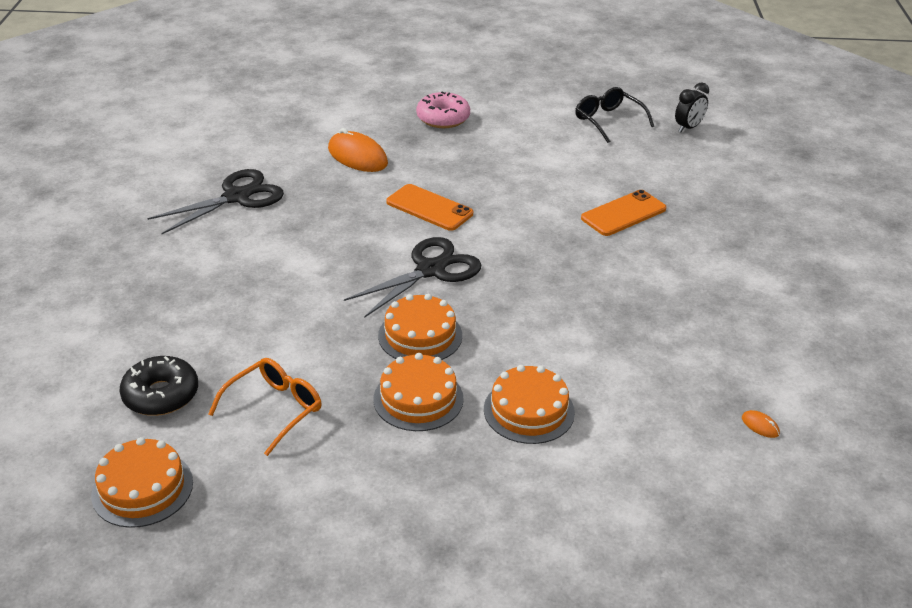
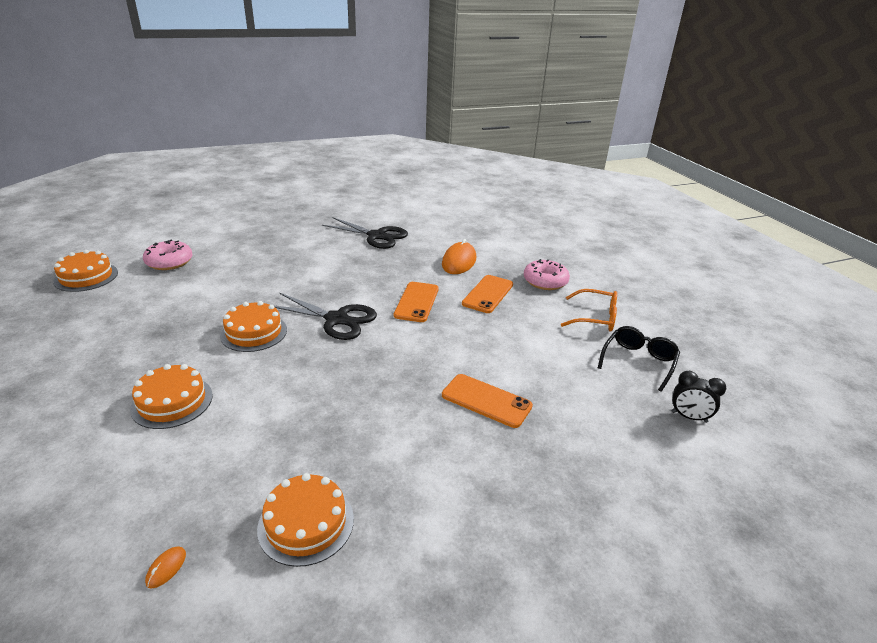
camera: 65 degrees right, 5 degrees down
(161, 395) = (169, 262): black donut -> pink donut
(275, 409) = (161, 298): orange glasses -> orange glasses (595, 318)
(418, 399) = (179, 347): orange cake -> orange cake (306, 523)
(444, 159) = (488, 294): none -> orange phone

